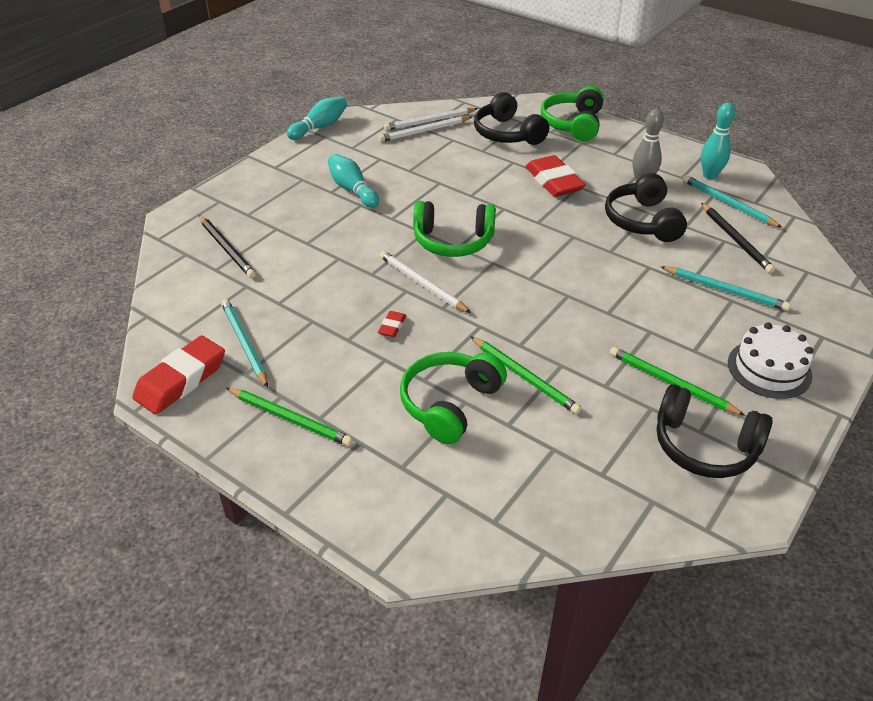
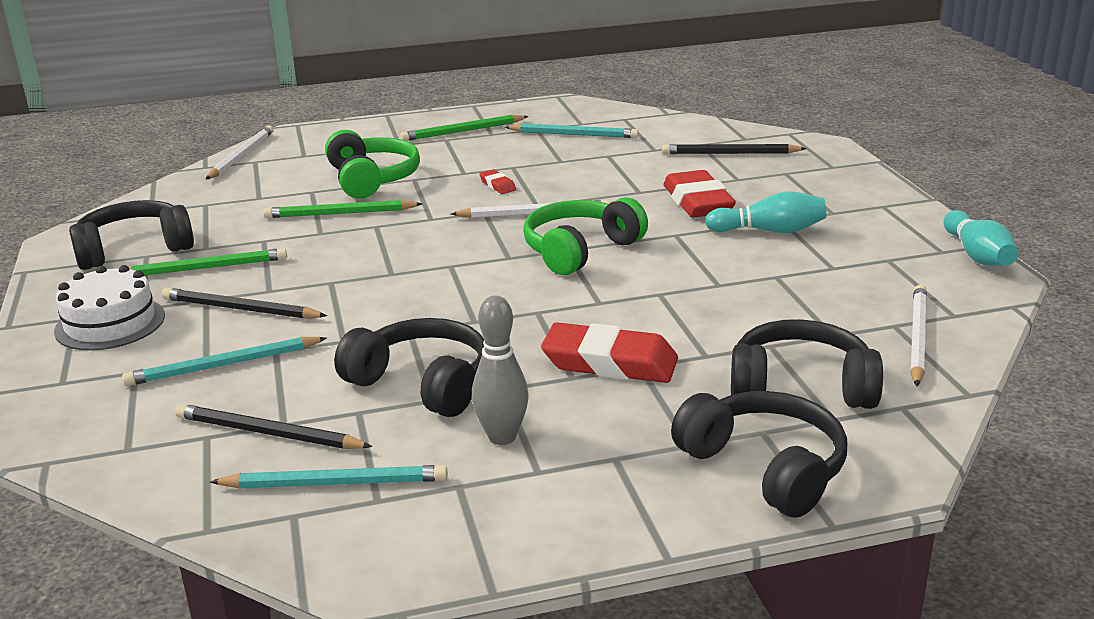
camera: 130 degrees right, 15 degrees down
(181, 380) = (566, 111): red eraser -> red eraser (698, 202)
(424, 131) = (885, 322): white pencil -> white pencil (241, 156)
(573, 124) = (765, 468): green headphones -> black headphones
(681, 326) = (240, 309): none -> black pencil
(710, 175) = (420, 518): turquoise bowling pin -> none

